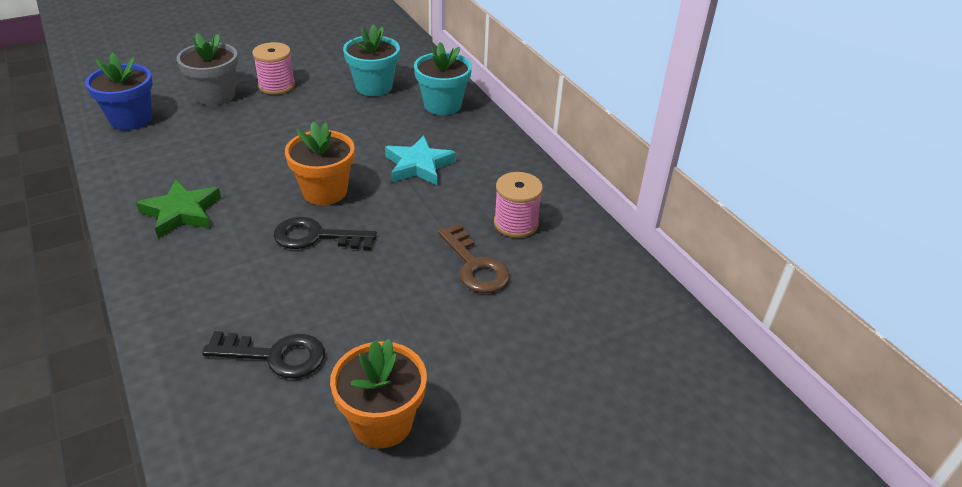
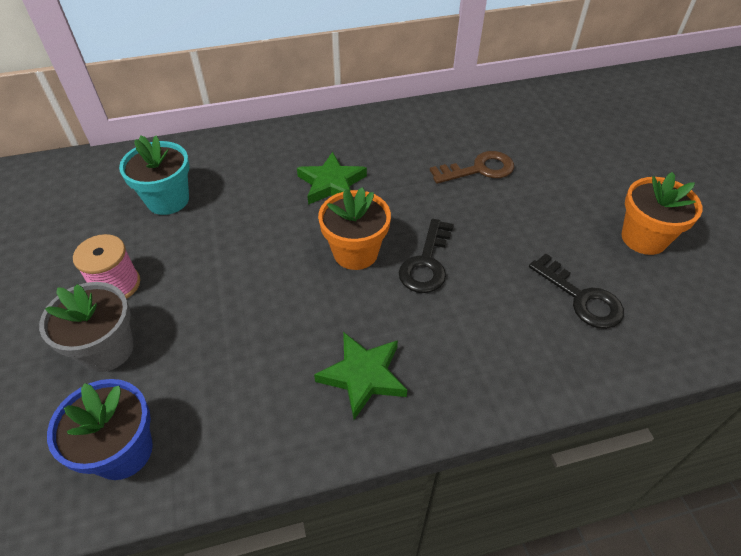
camera: 75 degrees left, 10 degrees up
(274, 355) = (581, 297): black key -> black key turned 120 degrees clockwise
(418, 165) = (331, 184): turquoise star -> green star
(442, 105) = (231, 155): turquoise flower pot -> none
(516, 223) = (430, 140): pink spool -> none

